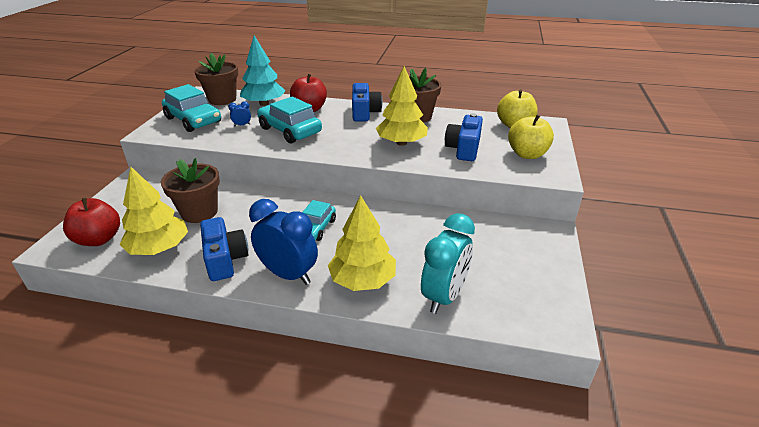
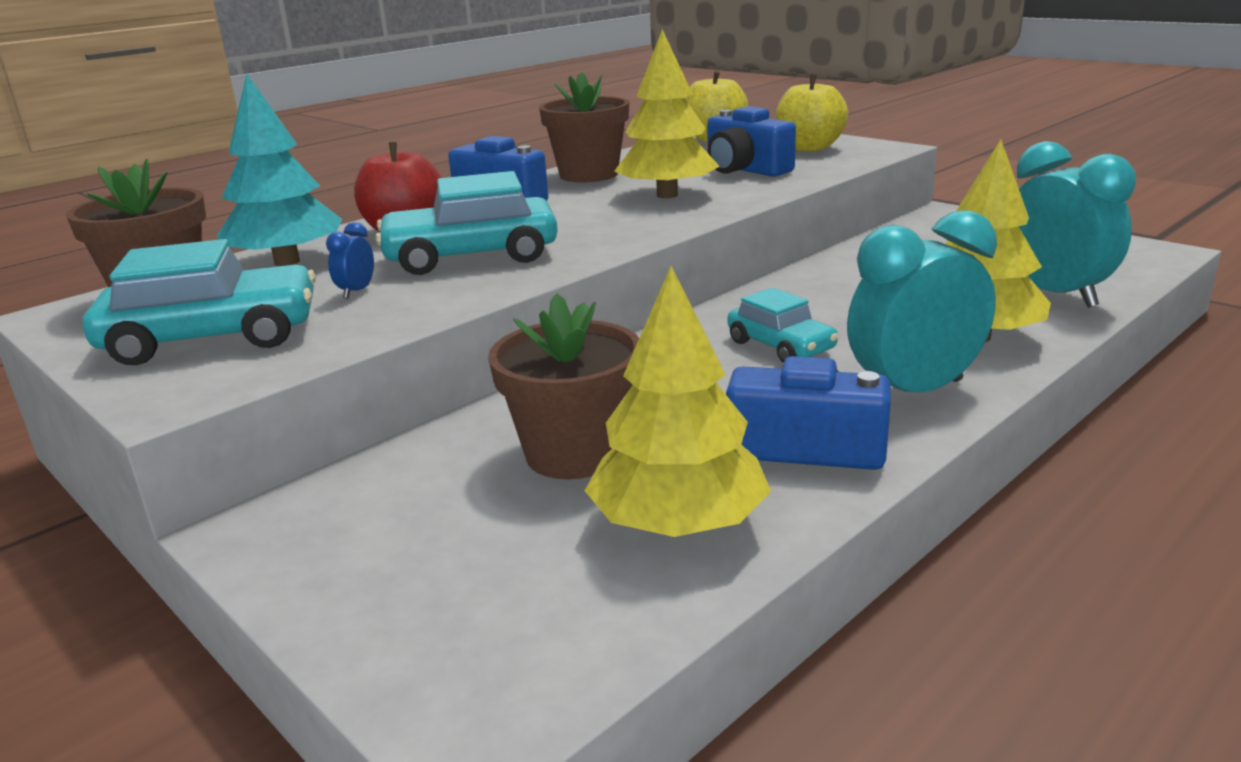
camera: 55 degrees left, 10 degrees down
(99, 239) = (527, 621): red apple -> none
(288, 274) = (914, 392): blue clock -> turquoise clock

